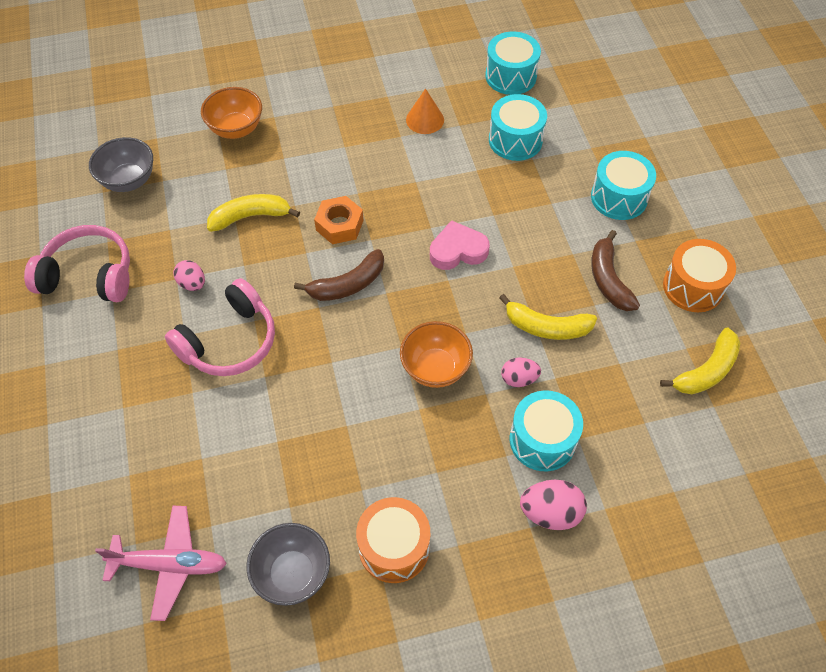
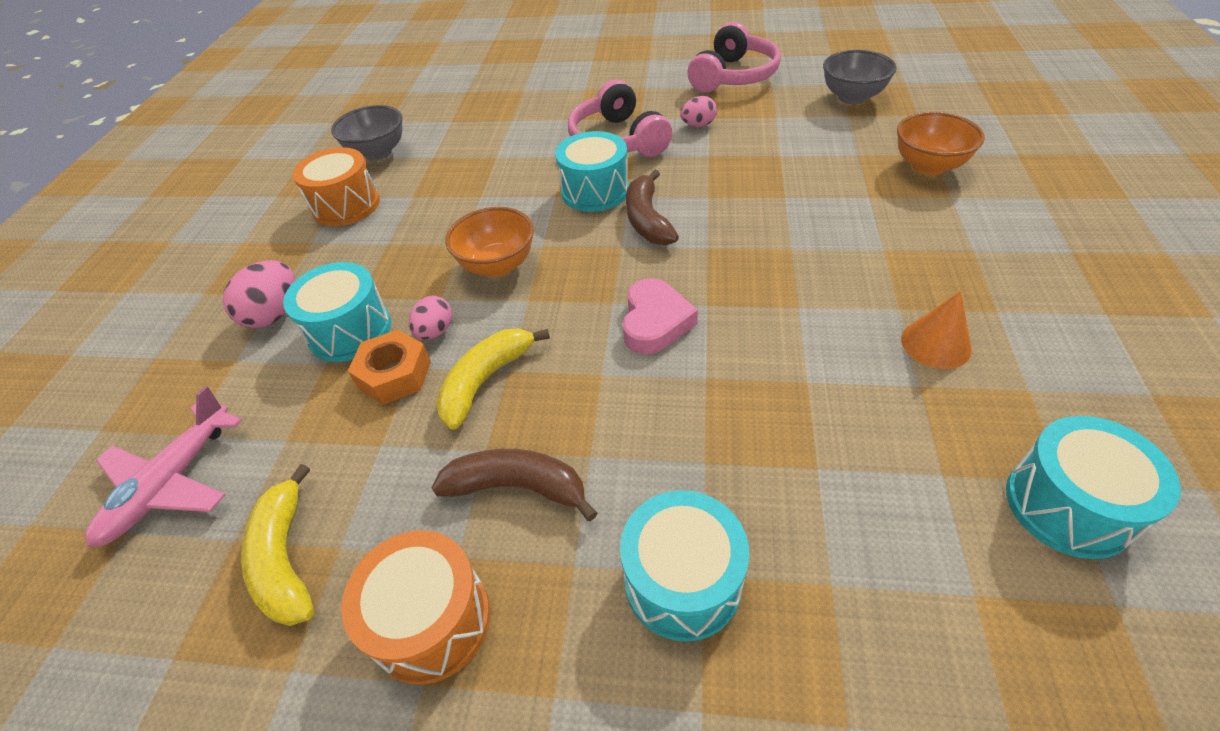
camera: 115 degrees right, 10 degrees down
(170, 564) = (438, 103): pink plane -> pink plane (171, 483)
(250, 216) = (776, 164): yellow banana -> none
(339, 225) = (740, 226): orange nut -> orange nut (395, 374)
(515, 140) = (871, 456): turquoise drum -> turquoise drum (595, 191)

